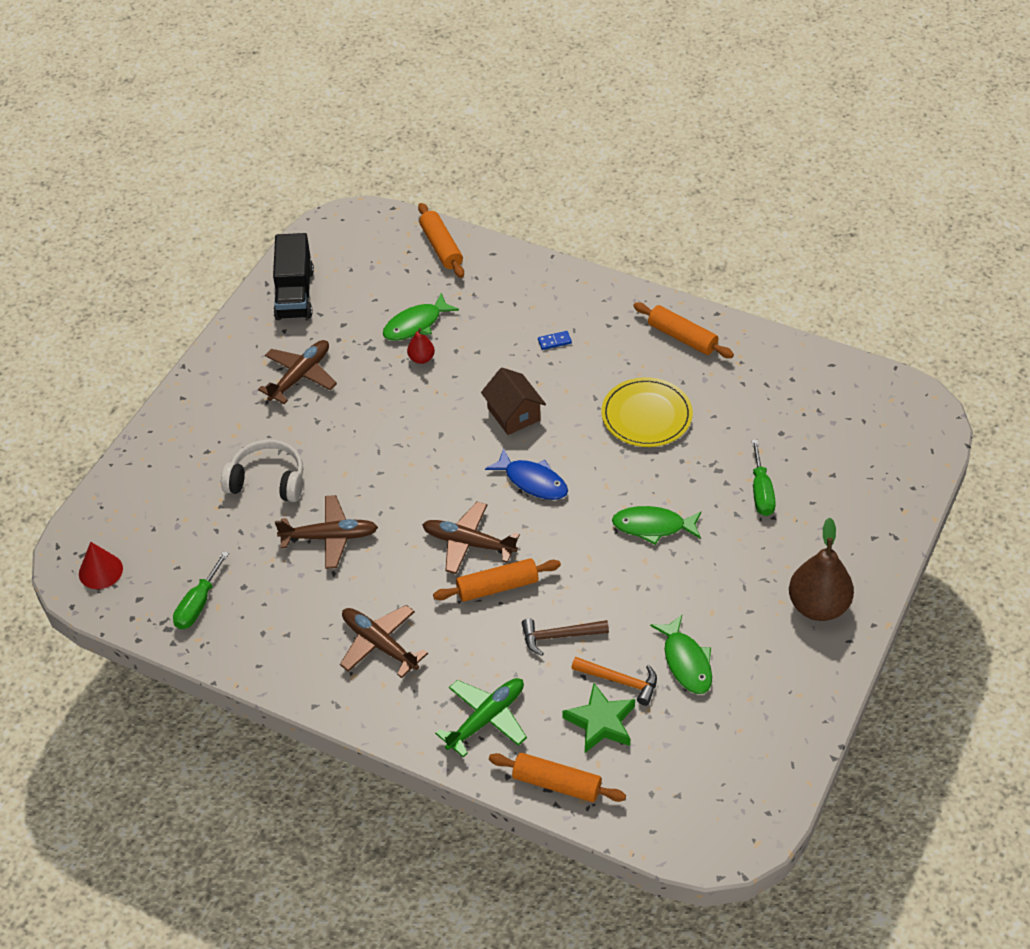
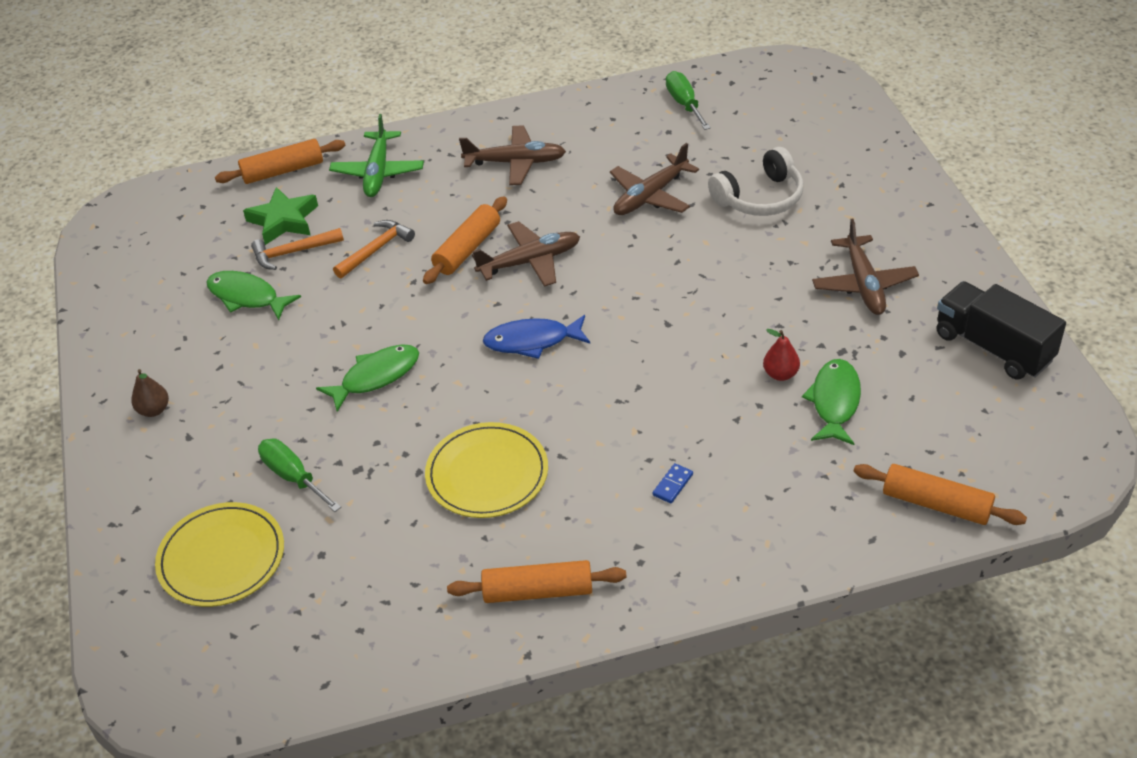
camera: 140 degrees right, 5 degrees down
(100, 571) = (785, 78): red cone -> none
(513, 414) = (622, 385): brown house -> none
(559, 636) = (376, 250): brown hammer -> orange hammer
(818, 606) = (154, 410): brown pear -> brown pear, size x0.48
(841, 469) = (221, 558): none -> yellow plate

